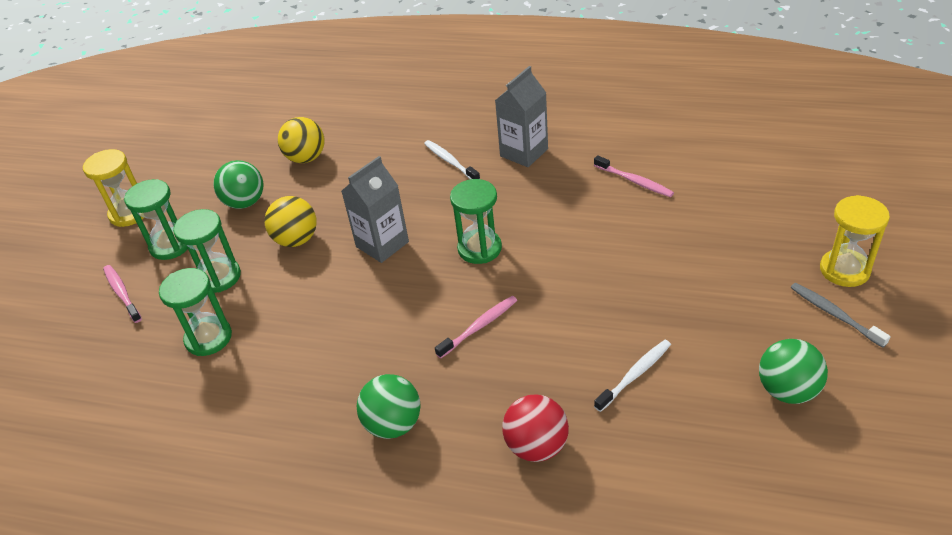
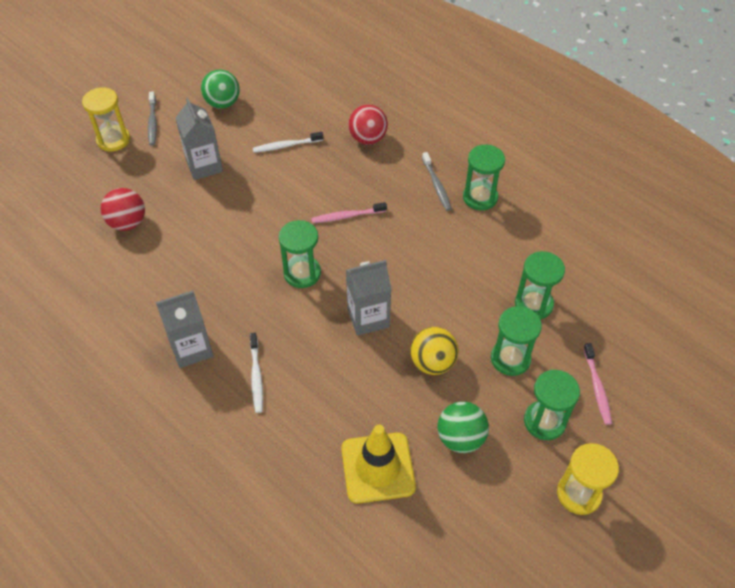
camera: 155 degrees left, 10 degrees up
(306, 158) = (378, 468): yellow ball -> yellow traffic cone
(324, 437) = (480, 197): none -> green hourglass
(393, 424) = (436, 185): green ball -> grey toothbrush
(634, 181) = (146, 268): pink toothbrush -> none
(703, 297) = (204, 166): none -> grey carton
(704, 204) = (128, 223): none -> red ball

